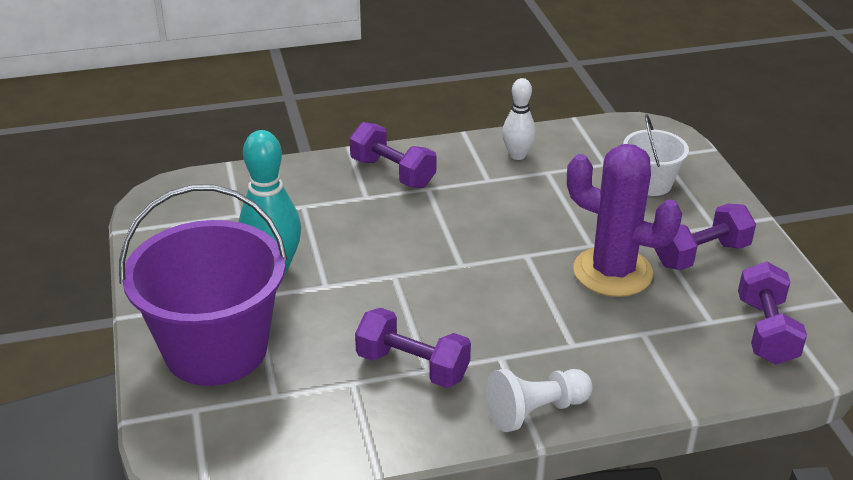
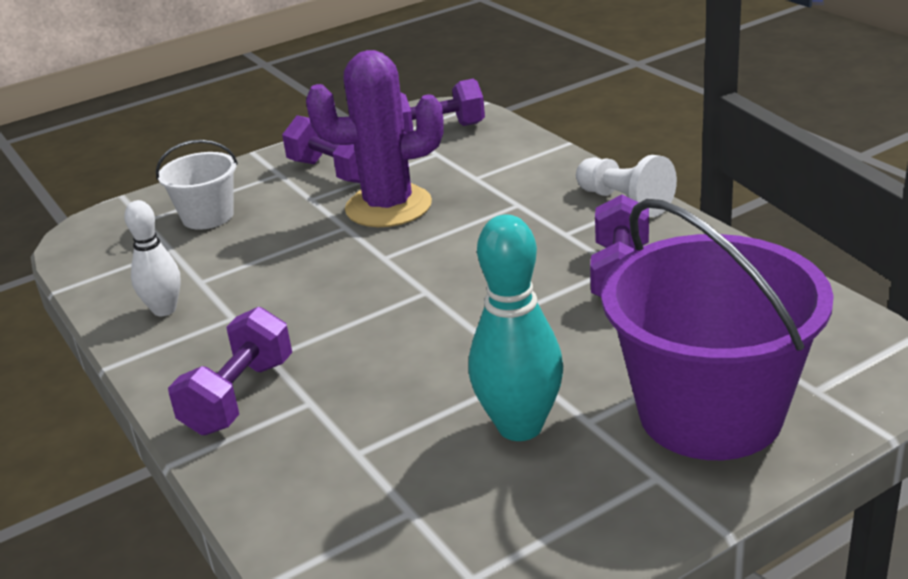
camera: 105 degrees left, 5 degrees down
(612, 272) = (388, 207): purple cactus -> purple cactus turned 75 degrees clockwise

